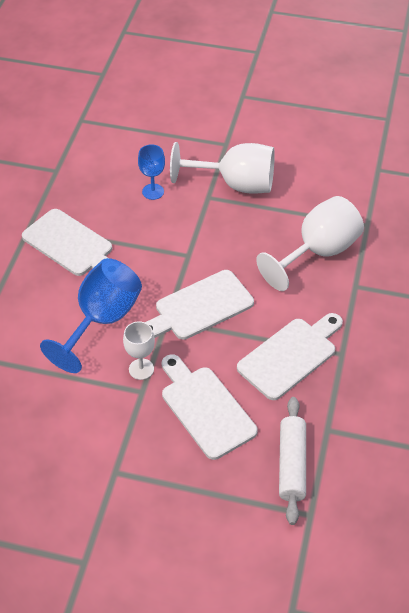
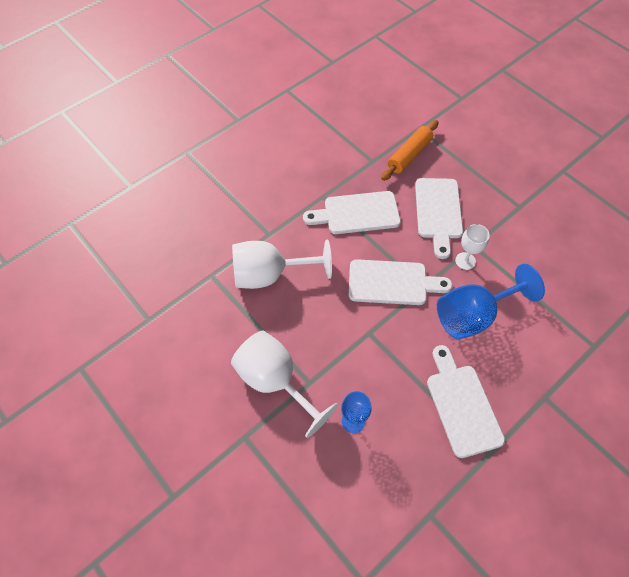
camera: 145 degrees left, 10 degrees up
(291, 464) = (409, 155): white rolling pin -> orange rolling pin

